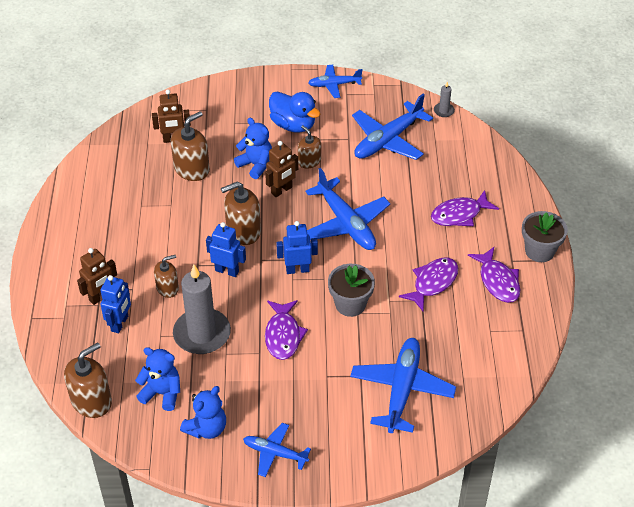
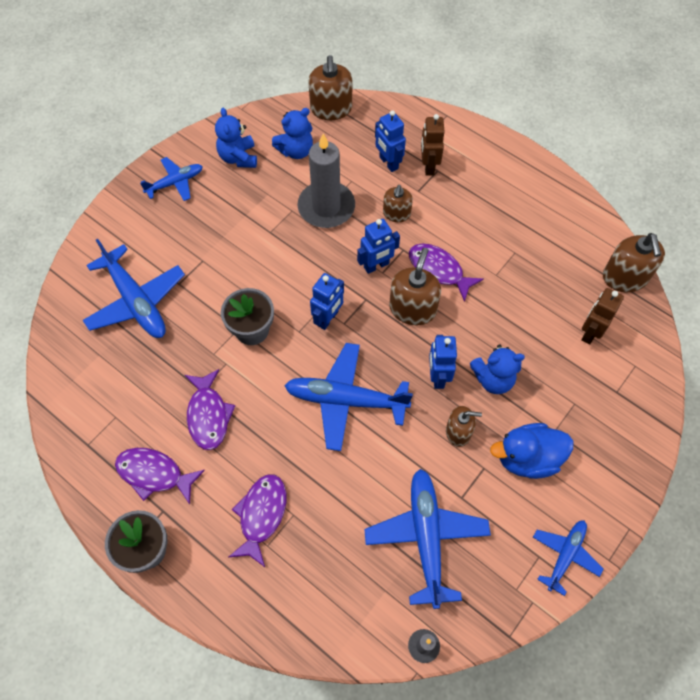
camera: 130 degrees right, 15 degrees up
(192, 169) = (532, 321): brown soap dispenser -> brown soap dispenser (625, 277)
(281, 190) = (437, 376): brown robot -> blue robot
(283, 335) = (270, 259): purple fish -> purple fish (438, 270)

